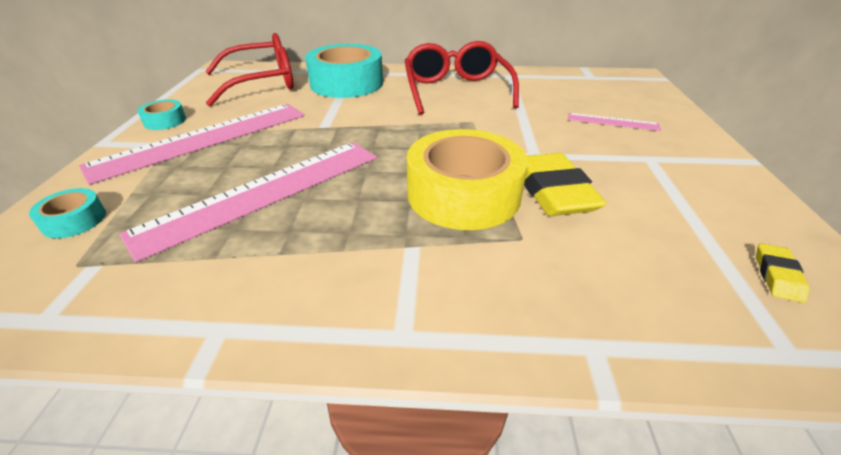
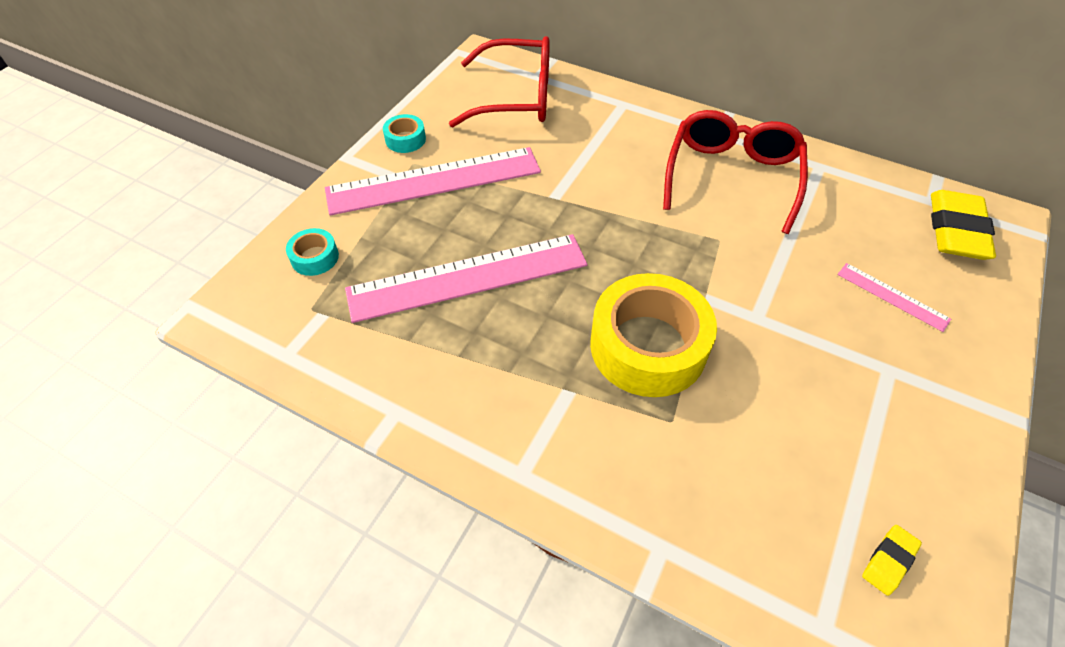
camera: 25 degrees right, 15 degrees up
(346, 83) = (608, 125): turquoise tape -> none
(552, 192) = (740, 376): yellow eraser -> yellow eraser (955, 231)

